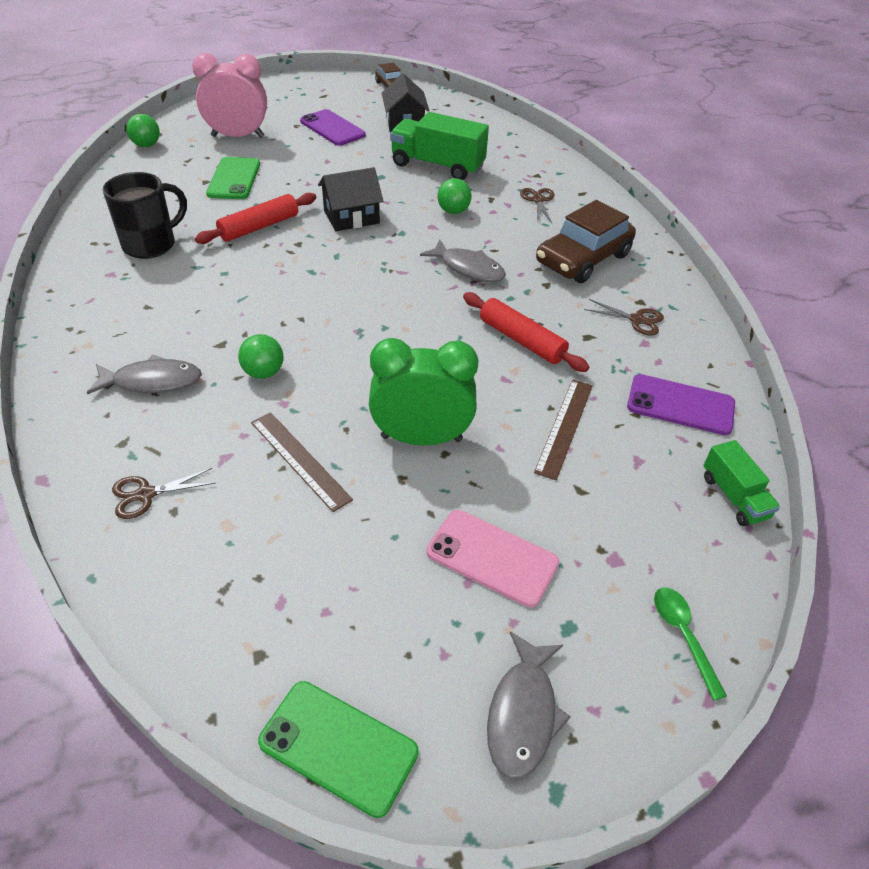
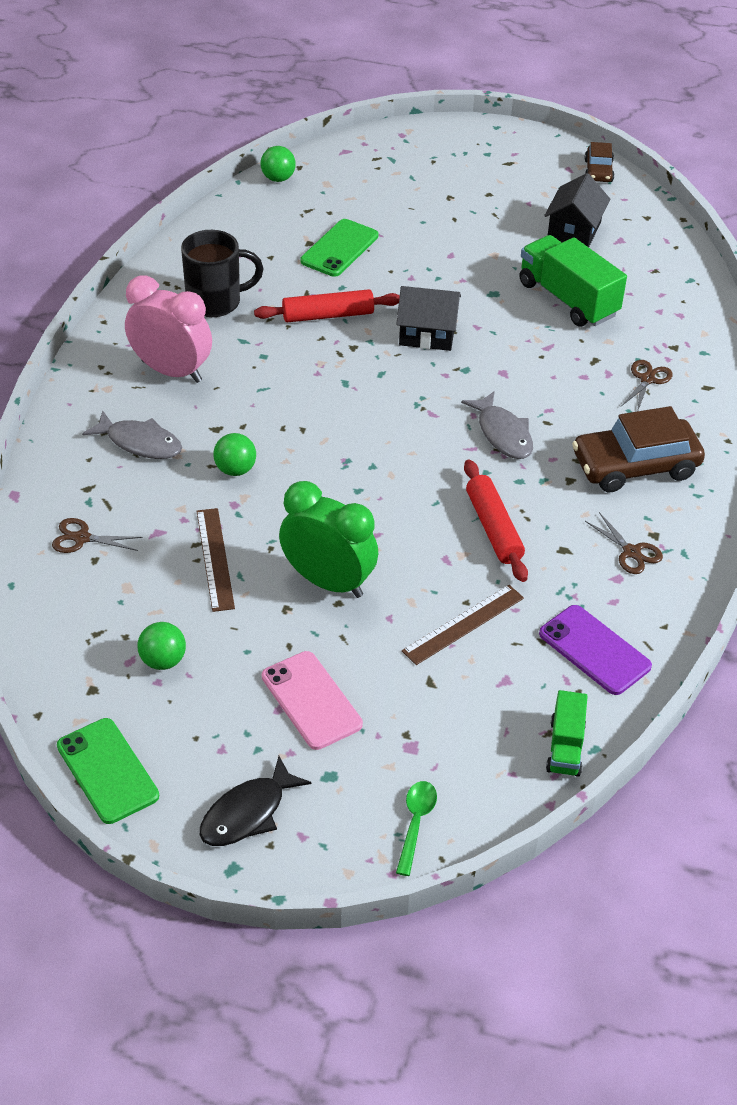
camera: 30 degrees right, 0 degrees up
(237, 136) = (377, 194): pink clock -> pink clock (171, 371)
(332, 128) = (487, 213): purple phone -> none
(453, 211) = (540, 362): green ball -> green ball (163, 661)
(523, 714) = (248, 813): grey fish -> black fish

